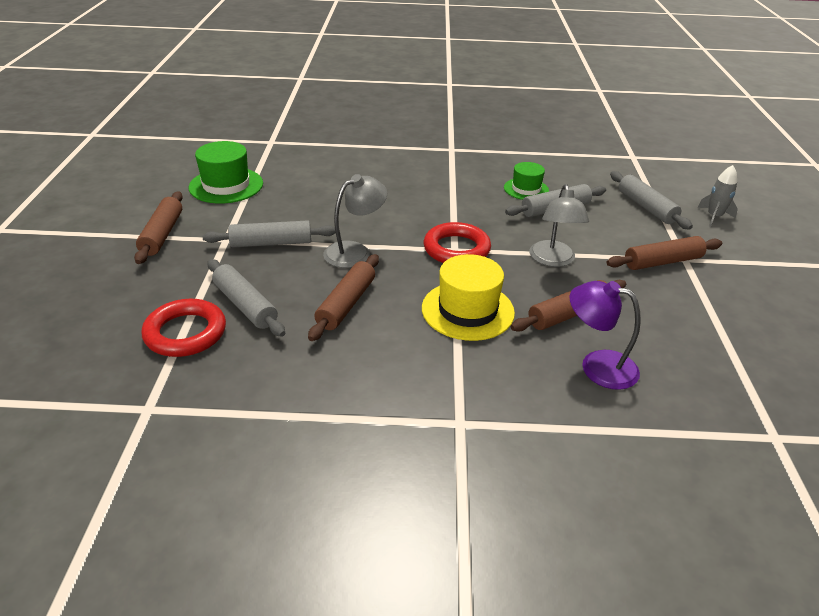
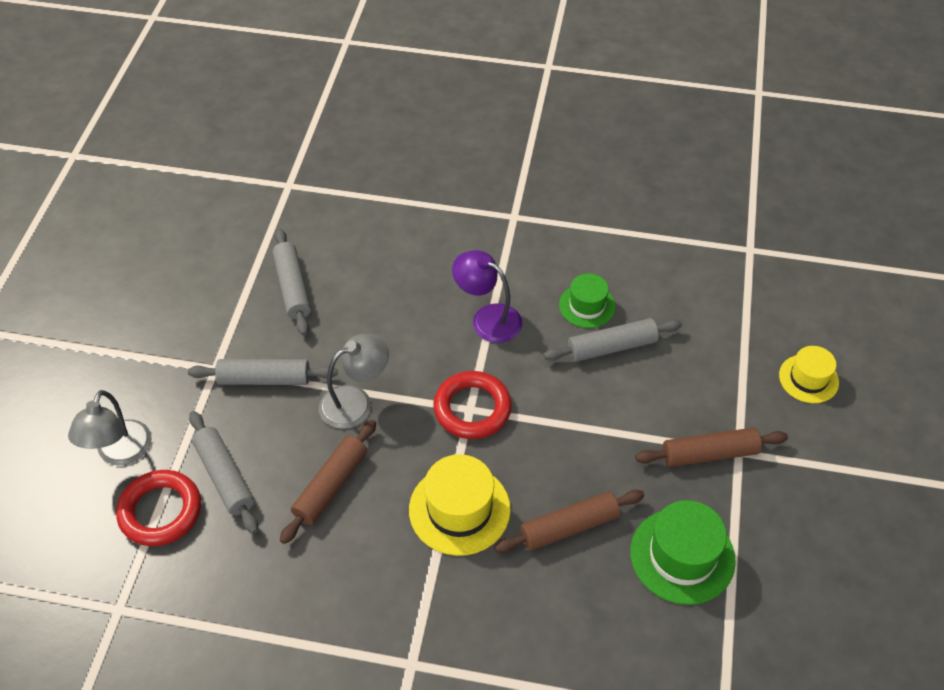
camera: 10 degrees right, 15 degrees up
(162, 234) = (146, 353): brown rolling pin -> none
(226, 185) = (225, 270): green hat -> green hat (682, 556)
(553, 260) = (580, 438): grey lamp -> grey lamp (120, 453)
(597, 366) = (575, 606): purple lamp -> purple lamp (487, 318)
(646, 207) = (728, 353): grey rolling pin -> grey rolling pin (292, 287)
(714, 217) = (808, 379): grey rocket -> yellow hat

